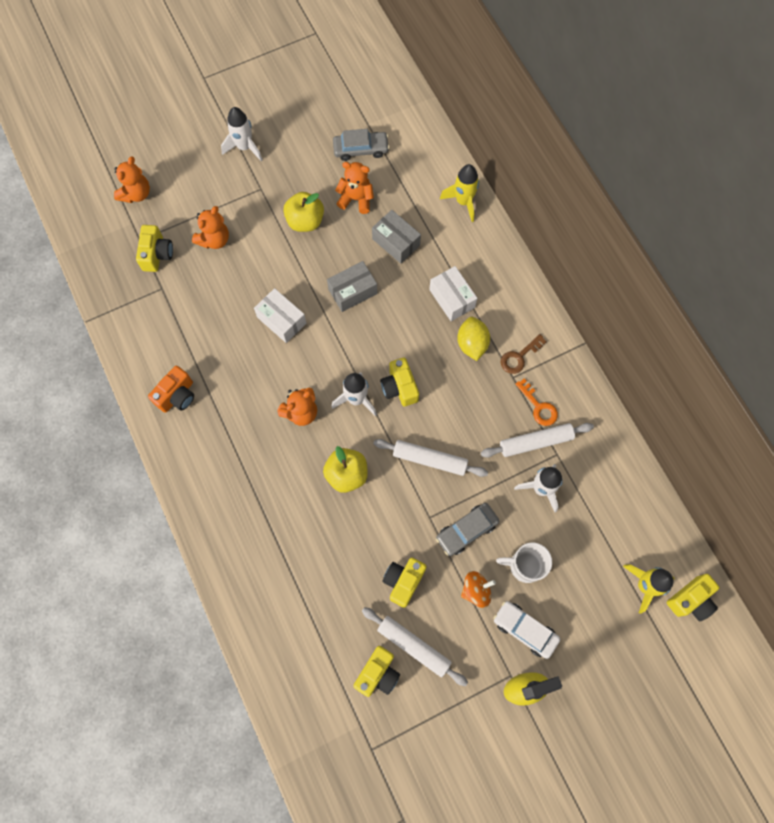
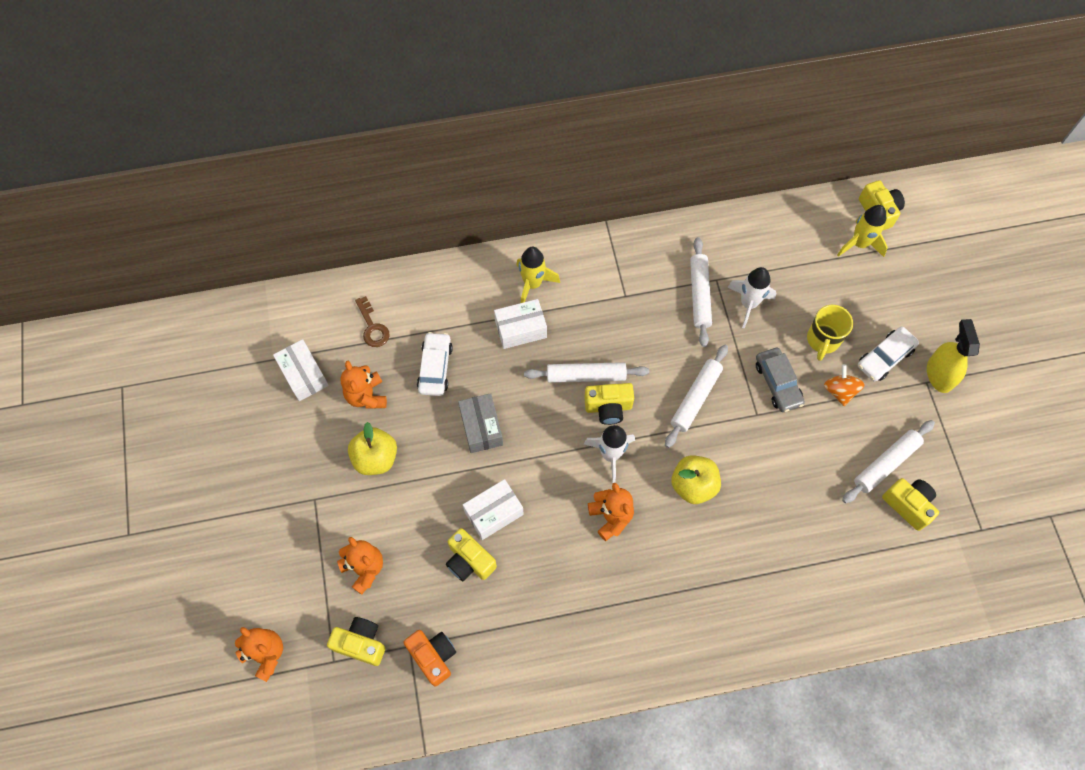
camera: 75 degrees left, 5 degrees down
(177, 396) = (555, 654): orange camera -> orange camera (433, 656)
(244, 147) = (250, 506): white rocket -> none
(356, 199) = (366, 396): orange teddy bear -> orange teddy bear turned 45 degrees counterclockwise
(361, 149) = (303, 375): grey car -> white box
(396, 242) = (435, 368): grey box -> white car
(403, 581) = (819, 457): yellow camera -> yellow camera (469, 561)
(424, 362) = (586, 376): none -> white rolling pin
(463, 201) = (409, 287): yellow rocket -> yellow rocket (533, 284)
(472, 344) = (578, 324): yellow lemon -> none
(519, 357) = (605, 284): brown key -> brown key (372, 327)
(524, 566) = (822, 340): white mug -> yellow mug
(539, 406) = (663, 281): orange key -> none

